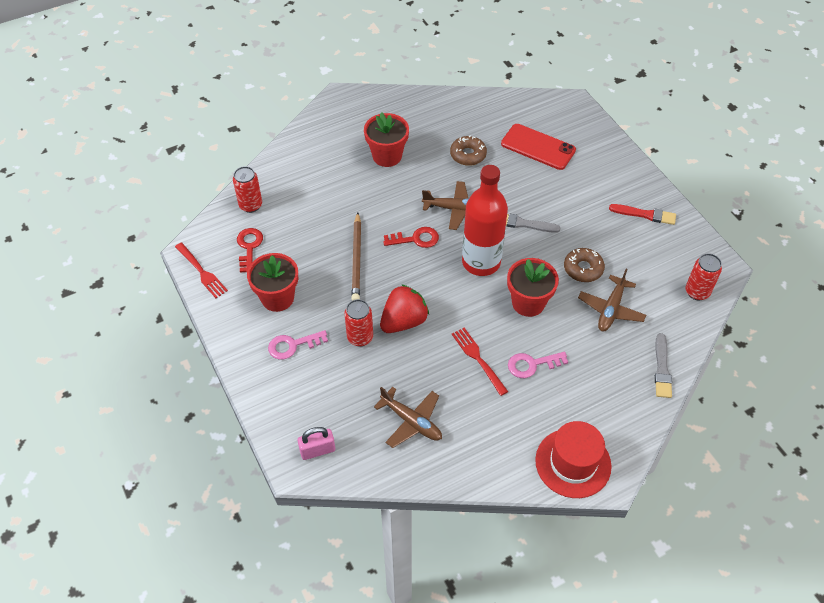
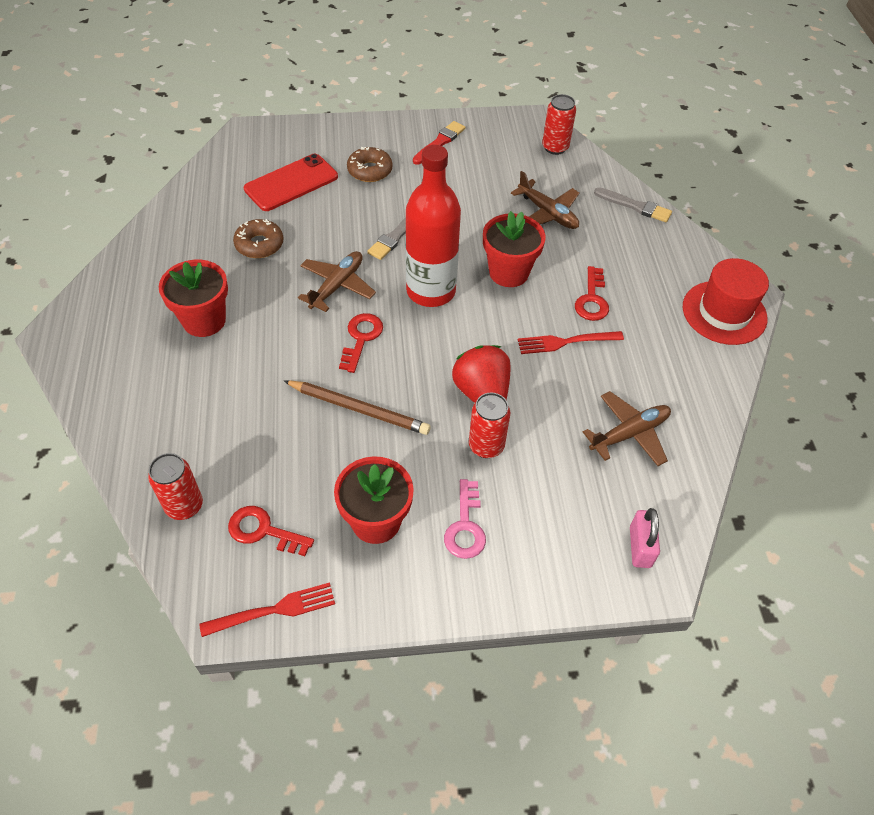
camera: 70 degrees left, 0 degrees up
(532, 364) = (592, 299): pink key -> red key
(583, 269) = (485, 213): brown donut -> brown donut (370, 170)

